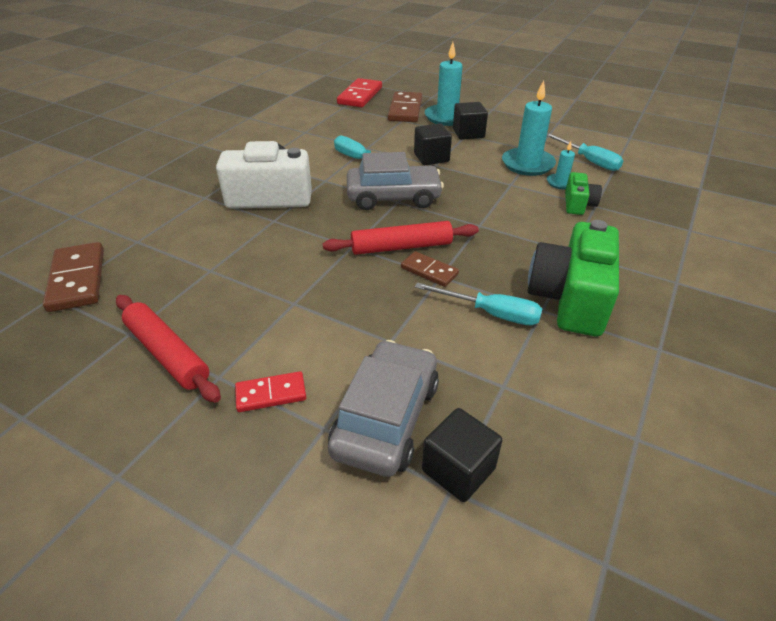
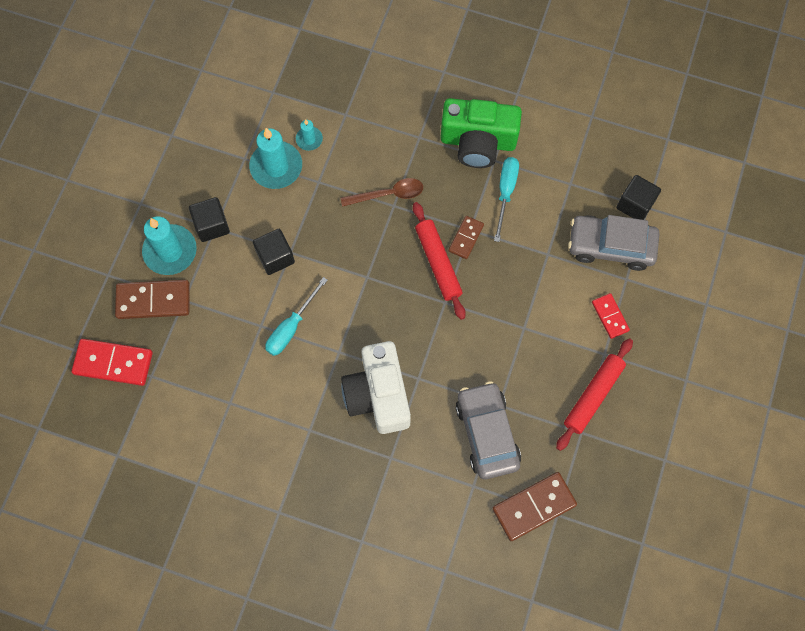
camera: 100 degrees left, 30 degrees up
(393, 197) = (360, 282): grey car -> grey car (487, 433)
(494, 222) = (388, 194): none -> brown spoon
(578, 204) = (345, 127): green camera -> none
(588, 161) = (260, 112): turquoise screwdriver -> none

